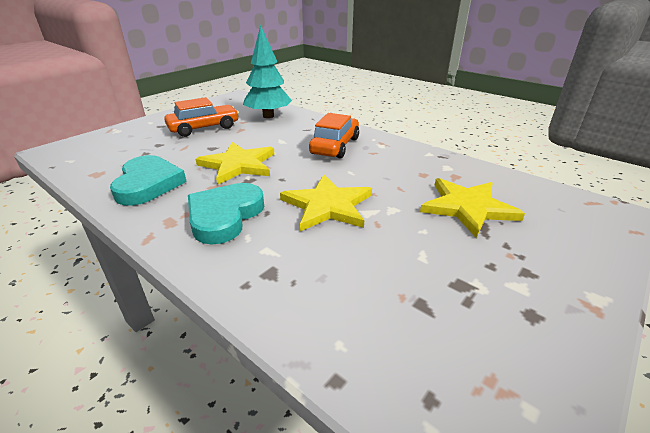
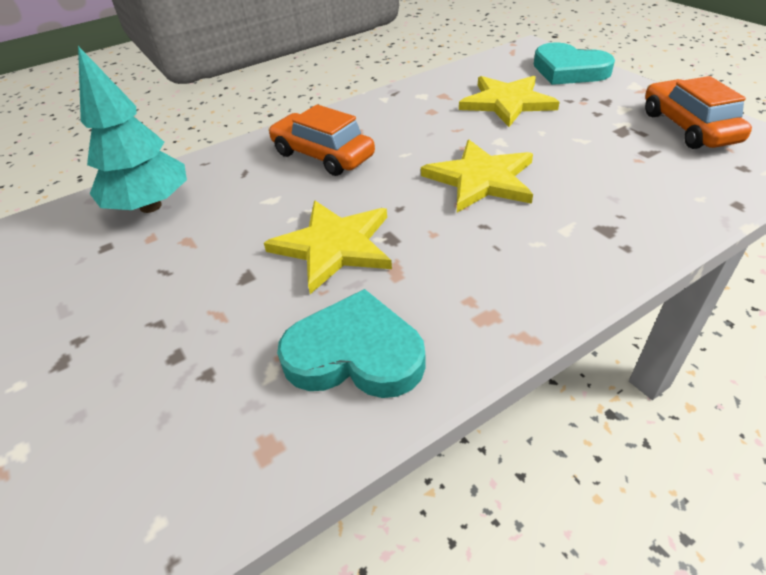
camera: 70 degrees left, 10 degrees up
(204, 128) = (139, 289): orange car -> orange car (688, 127)
(225, 216) = (485, 261): turquoise heart -> turquoise heart (569, 70)

